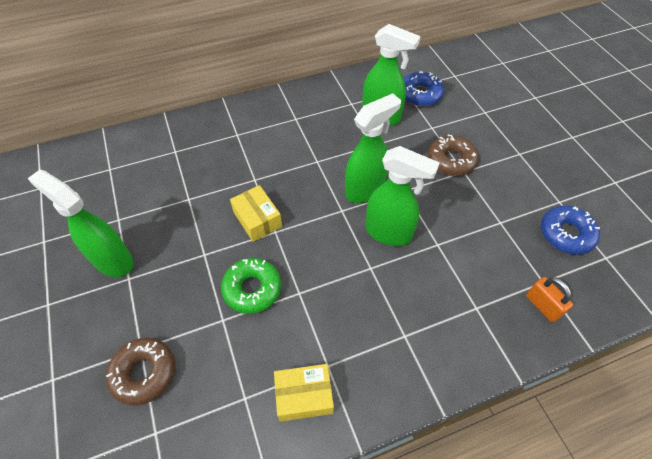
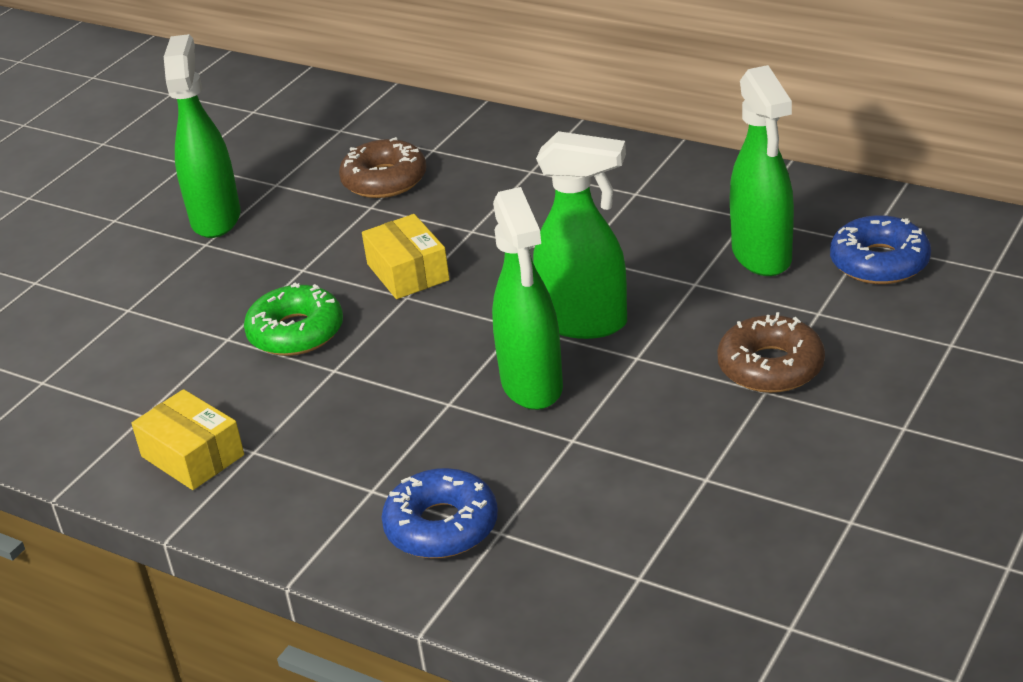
camera: 55 degrees right, 20 degrees down
(144, 373) = (101, 330): brown donut -> brown donut (384, 180)
(257, 219) = (408, 272): yellow box -> yellow box turned 45 degrees counterclockwise
(542, 305) = (588, 596): orange padlock -> none
(566, 234) = (780, 559): blue donut -> blue donut (441, 526)

